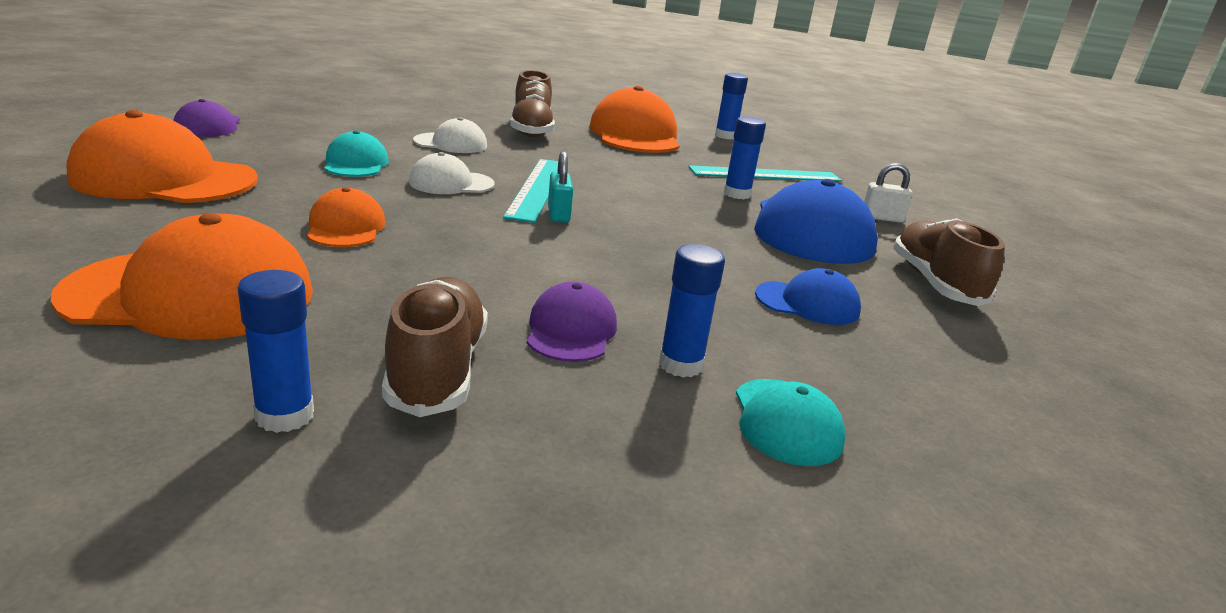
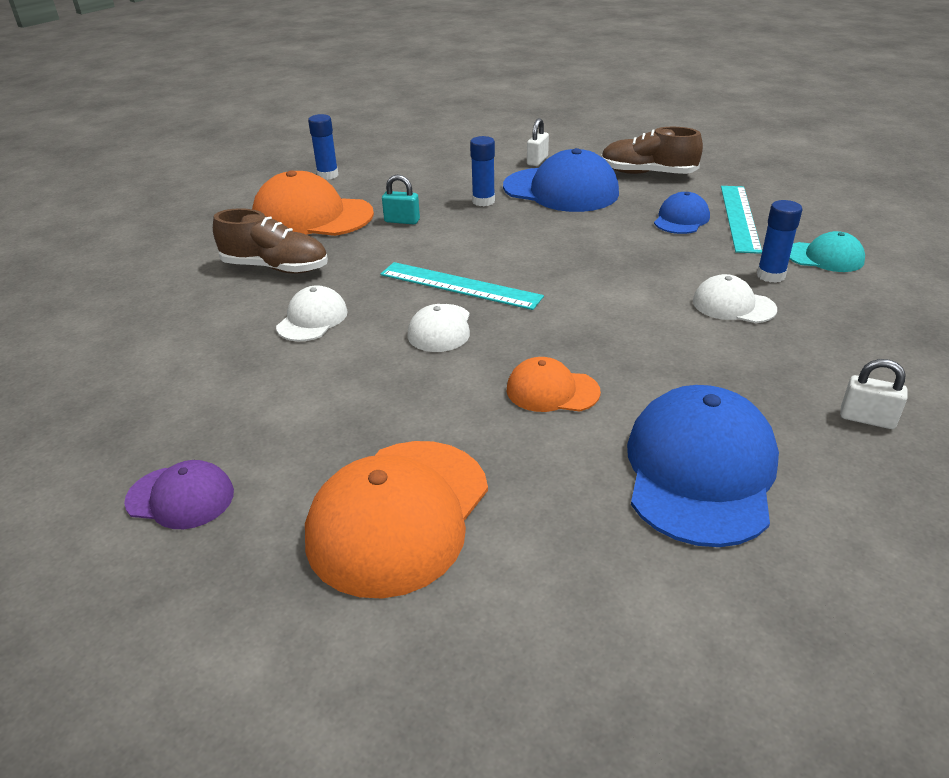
camera: 65 degrees left, 10 degrees up
(191, 294) = (700, 470): orange cap -> blue cap
(285, 416) = (867, 419): blue glue stick -> white padlock
(356, 163) = (369, 381): turquoise cap -> none
(437, 370) = (796, 359): brown shoe -> none
(558, 214) = (525, 283): turquoise padlock -> turquoise padlock (402, 221)
(571, 330) = (733, 305): purple cap -> white cap
(765, 174) = (437, 180): turquoise ruler -> turquoise ruler (739, 218)

